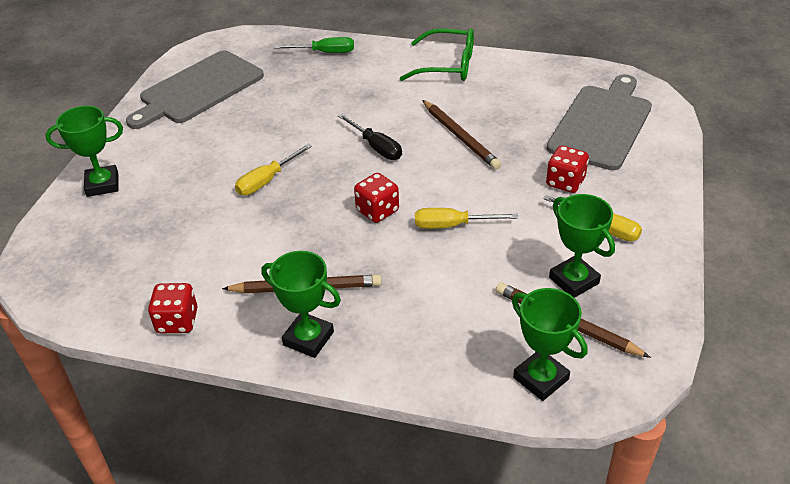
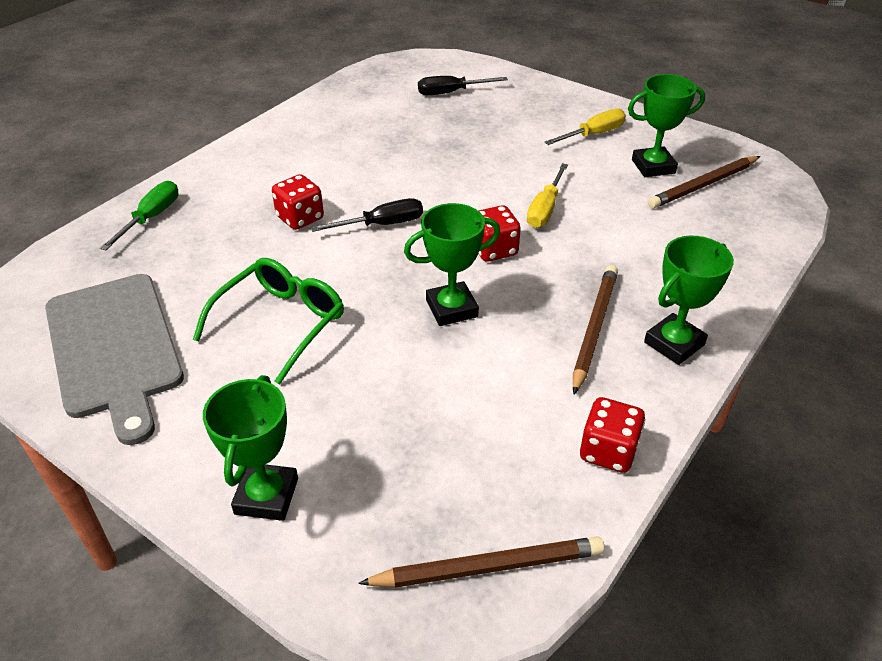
camera: 70 degrees left, 0 degrees up
(267, 180) = (382, 321): yellow screwdriver -> none
(447, 65) = (274, 143): green glasses -> green glasses (281, 323)
(460, 137) = (408, 168): brown pencil -> brown pencil (488, 567)
(541, 378) = (765, 216): green trophy -> green trophy (451, 308)
(565, 182) = (521, 133): red dice -> red dice (300, 218)
(602, 124) = (451, 92): grey cutting board -> black screwdriver

